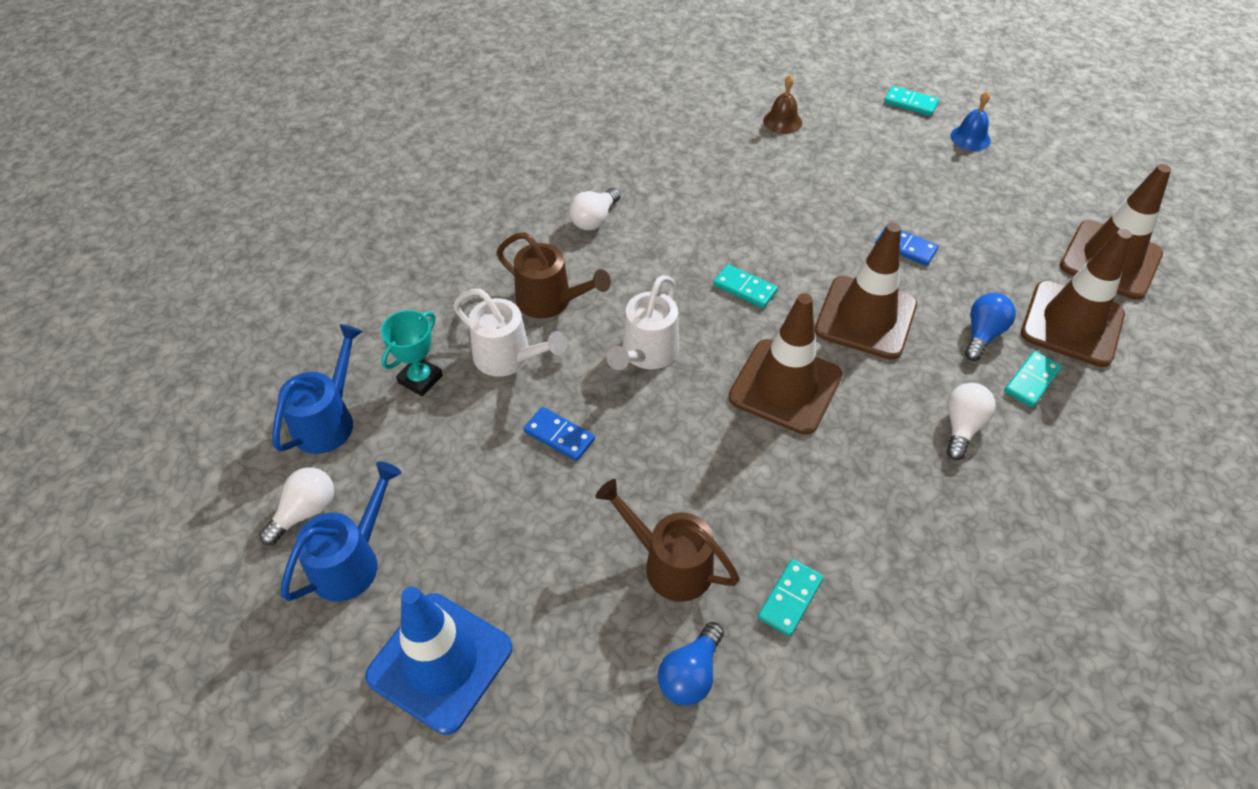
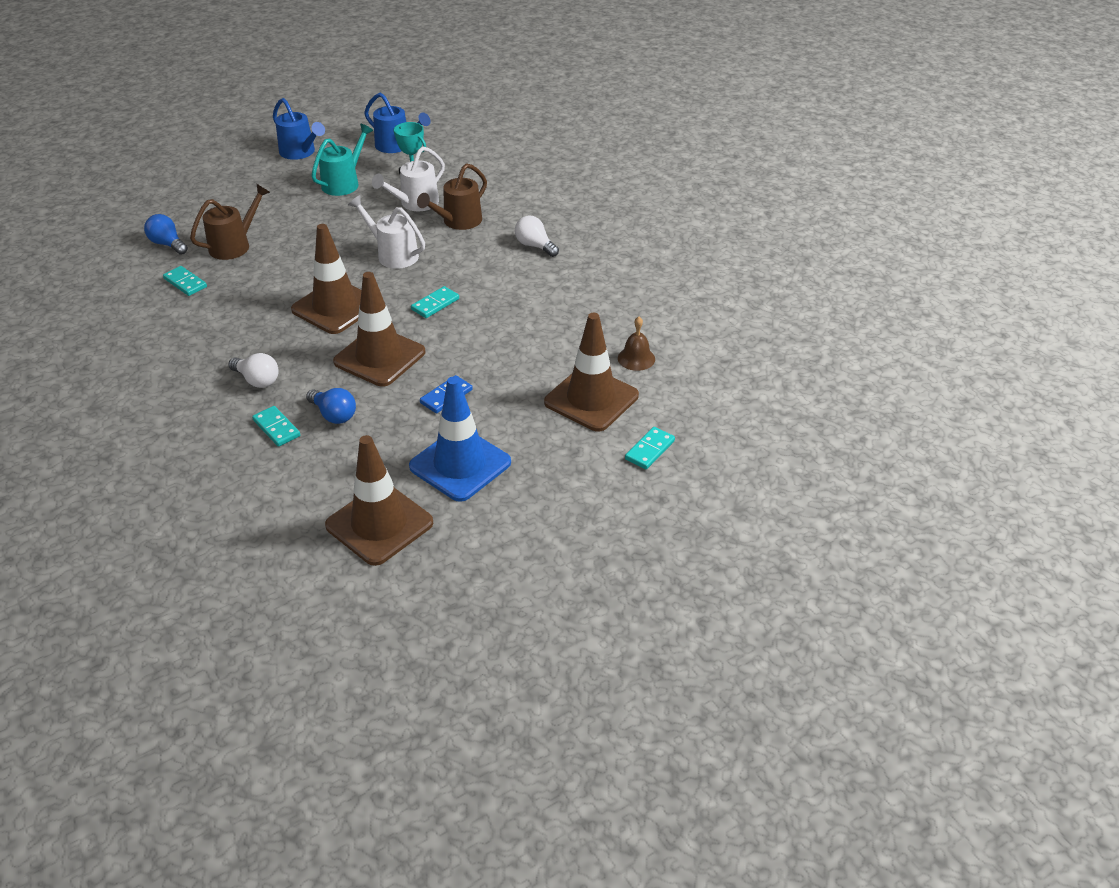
camera: 100 degrees right, 10 degrees down
(305, 512) = (338, 140): white light bulb -> none
(440, 662) = (228, 175): blue traffic cone -> blue traffic cone (460, 464)
(455, 463) = (344, 183): none -> turquoise watering can
(559, 435) = (344, 217): blue domino -> none
(970, 138) = (583, 479): blue bell -> none
(1072, 324) = (319, 471): brown traffic cone -> brown traffic cone (591, 399)

